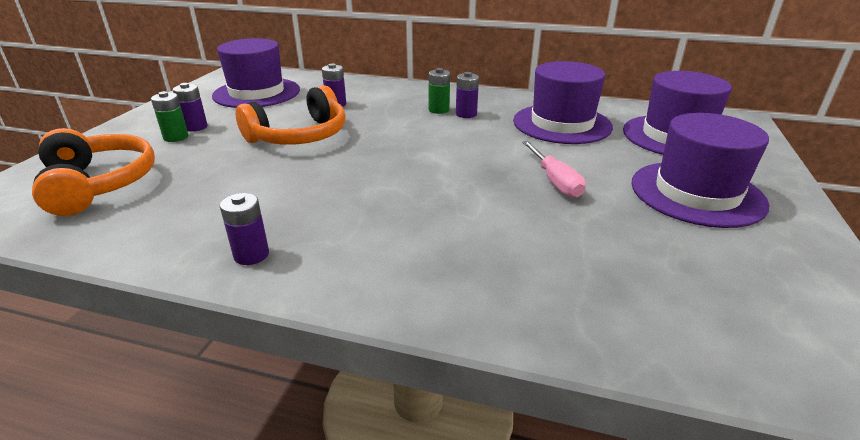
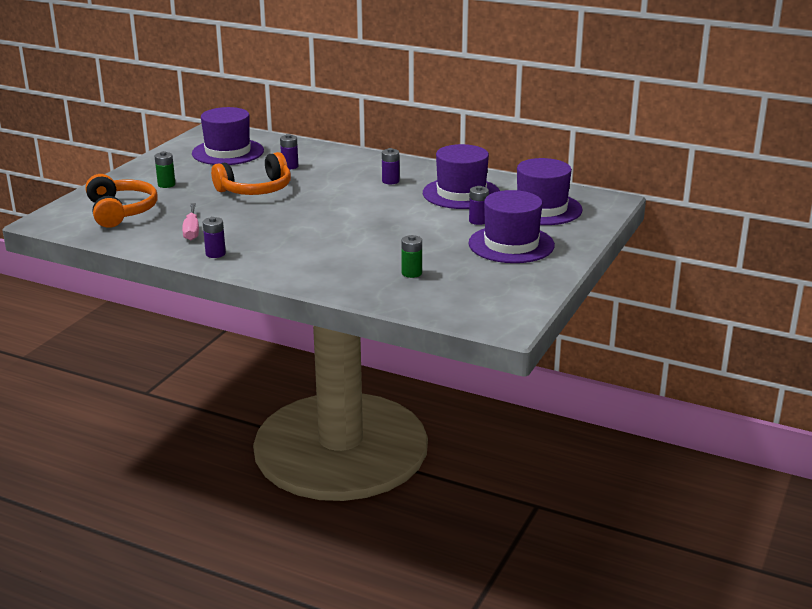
camera: 10 degrees right, 5 degrees down
(195, 127) = (180, 178): purple battery -> purple battery (478, 221)
(439, 110) = (370, 176): green battery -> green battery (411, 273)
(555, 181) = (421, 231): pink screwdriver -> pink screwdriver (192, 230)

